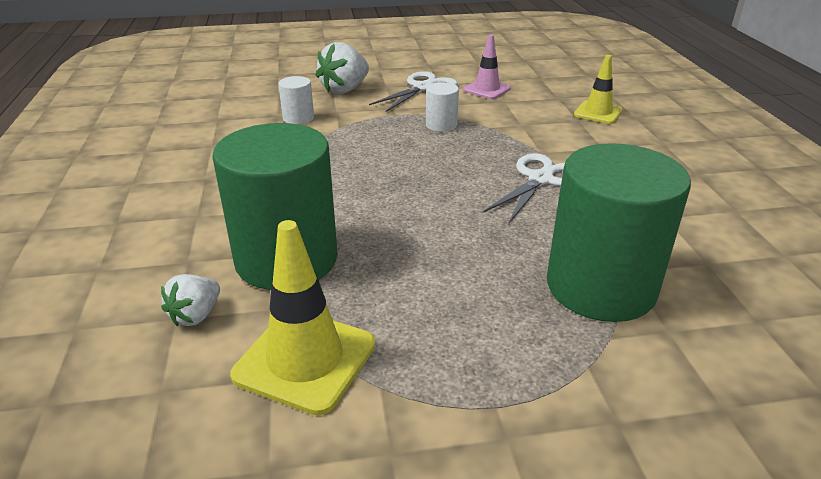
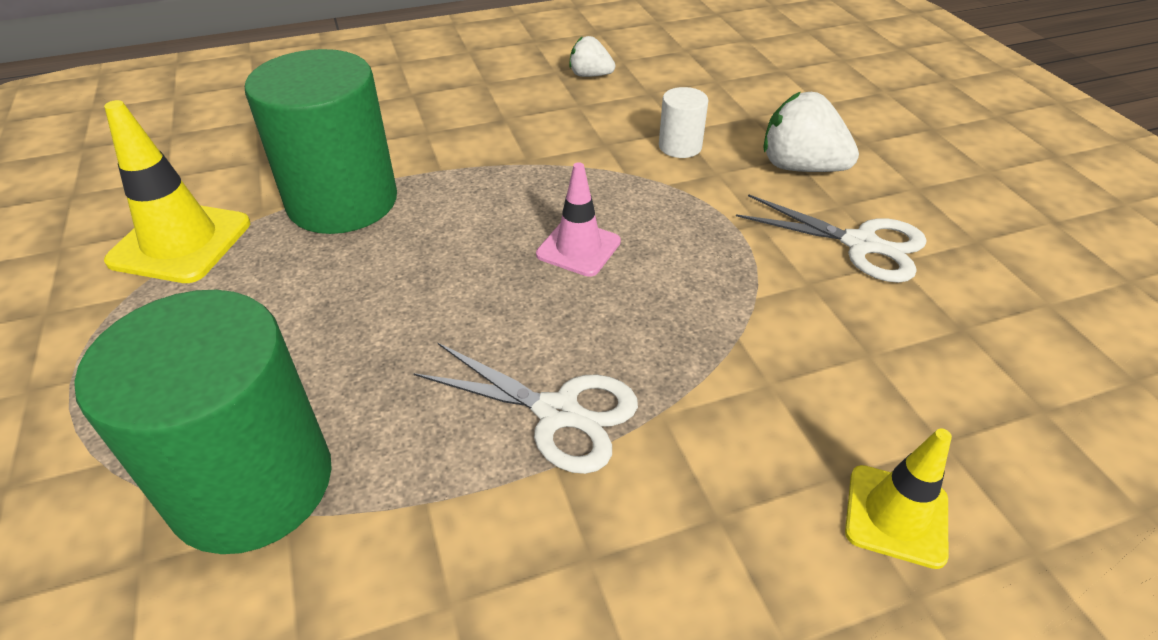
camera: 80 degrees right, 10 degrees up
(196, 315) = (259, 170): white strawberry -> white strawberry (590, 75)
(441, 125) = (719, 280): white cylinder -> none
(487, 89) = (910, 326): pink traffic cone -> pink traffic cone (578, 248)

